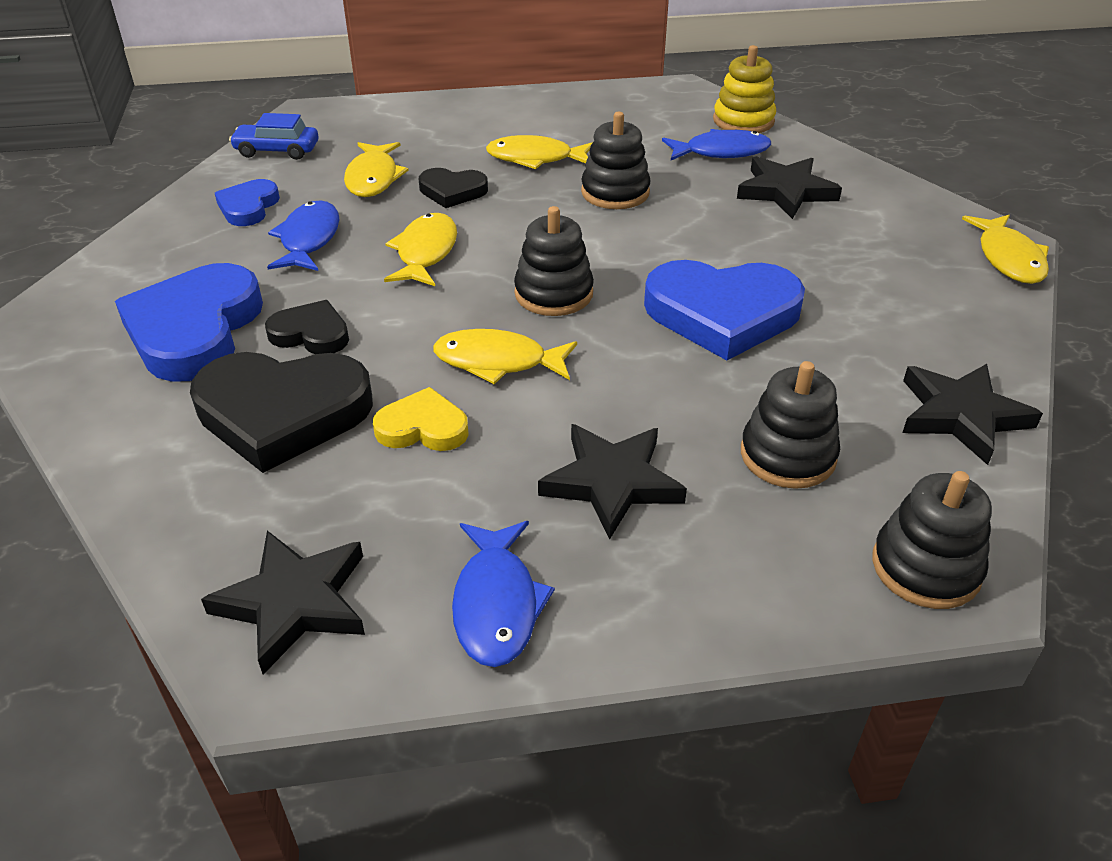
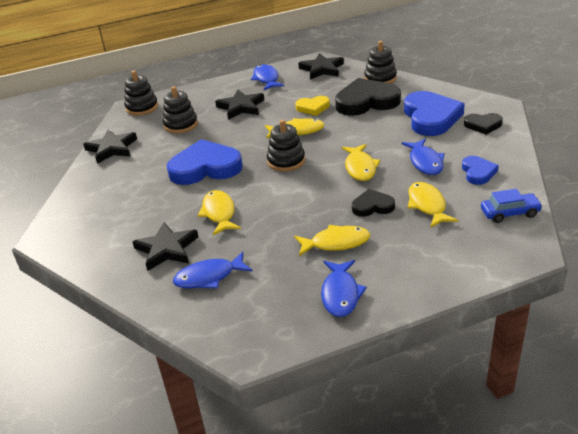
camera: 170 degrees right, 5 degrees down
(311, 334) = (381, 125): black heart -> black heart (483, 125)
(559, 113) = (340, 294): none -> blue fish
(615, 192) = (274, 226): black stacking toy -> black stacking toy (380, 78)
(743, 121) = (192, 317): yellow stacking toy -> none
(1008, 258) = (50, 226): yellow fish -> yellow fish (219, 213)

